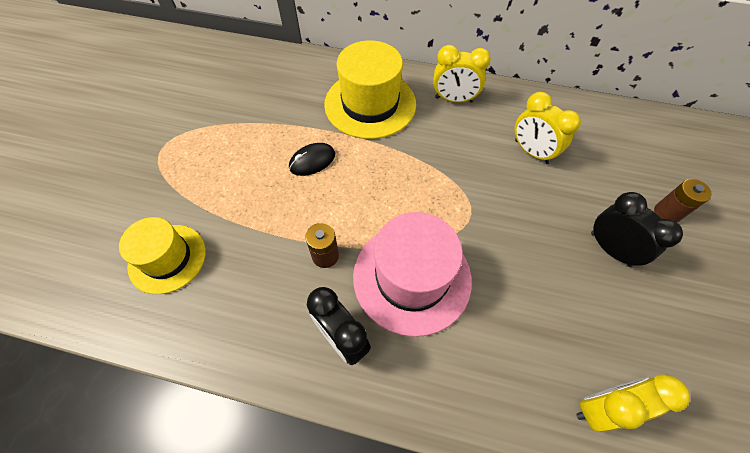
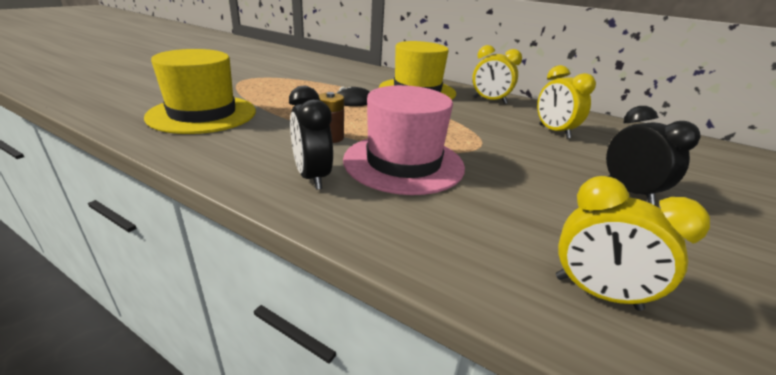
camera: 15 degrees right, 30 degrees down
(167, 258) = (202, 114): yellow hat -> yellow hat, size x1.53
(601, 407) = (596, 293): yellow clock -> yellow clock turned 150 degrees counterclockwise
(667, 213) = (701, 186): brown battery -> none

